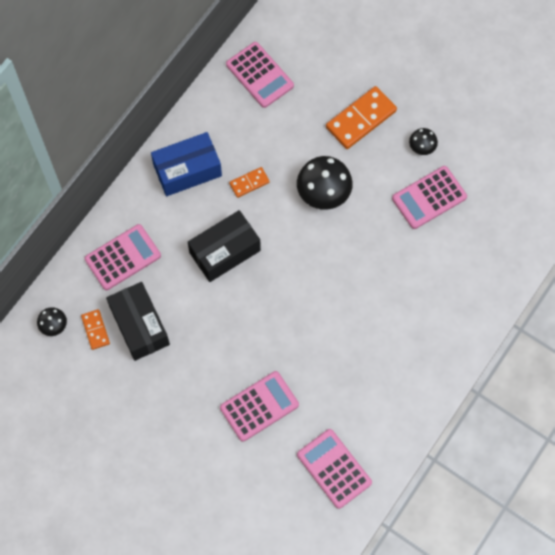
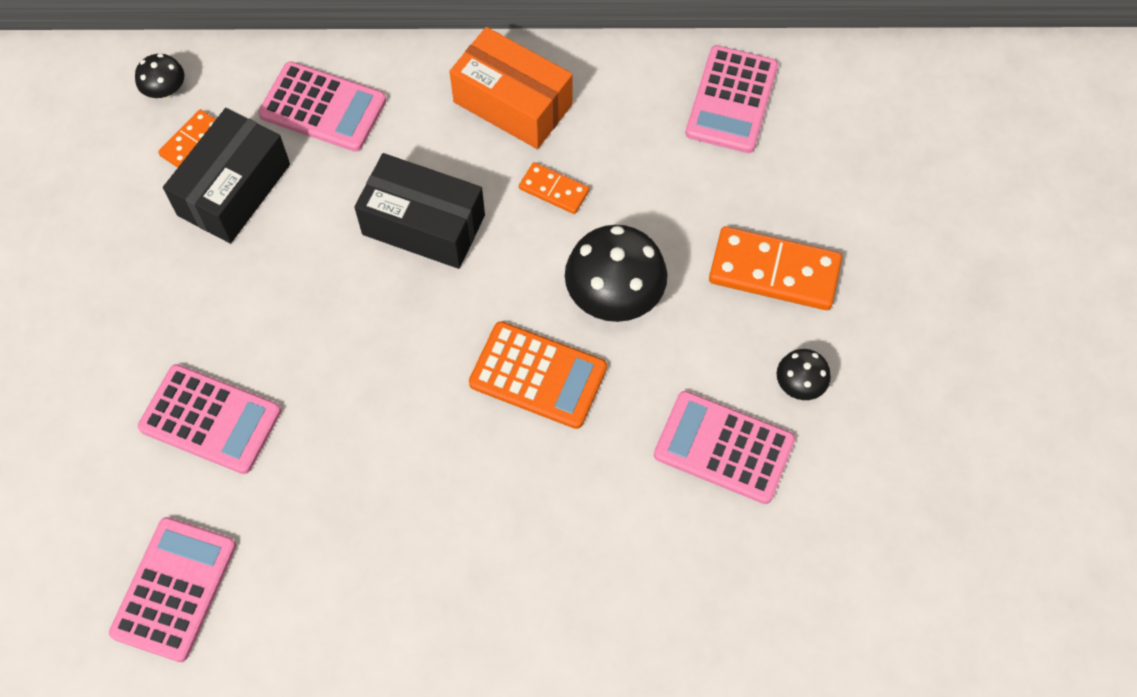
camera: 55 degrees right, 5 degrees down
(187, 170) = (512, 103): blue box -> orange box
(340, 251) = (538, 375): none -> orange calculator

